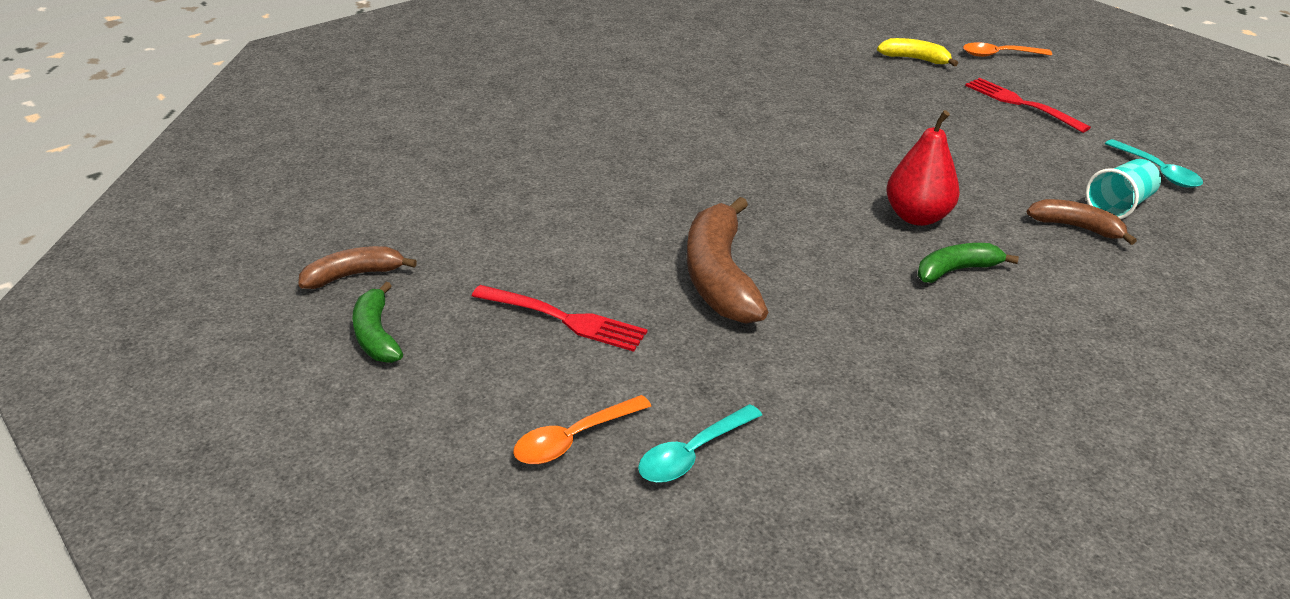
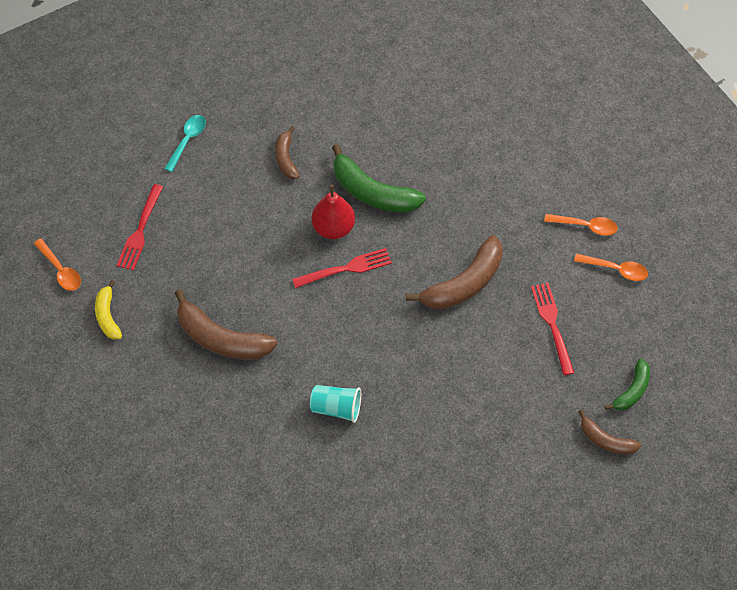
camera: 125 degrees left, 25 degrees up
(693, 453) = (585, 226): turquoise spoon -> orange spoon
(822, 100) = (221, 338): none -> brown banana
(840, 201) = (346, 268): none -> red fork
(956, 270) = (372, 192): green banana -> green banana, size x1.78
(1118, 206) = (246, 147): turquoise cup -> turquoise cup (336, 408)

